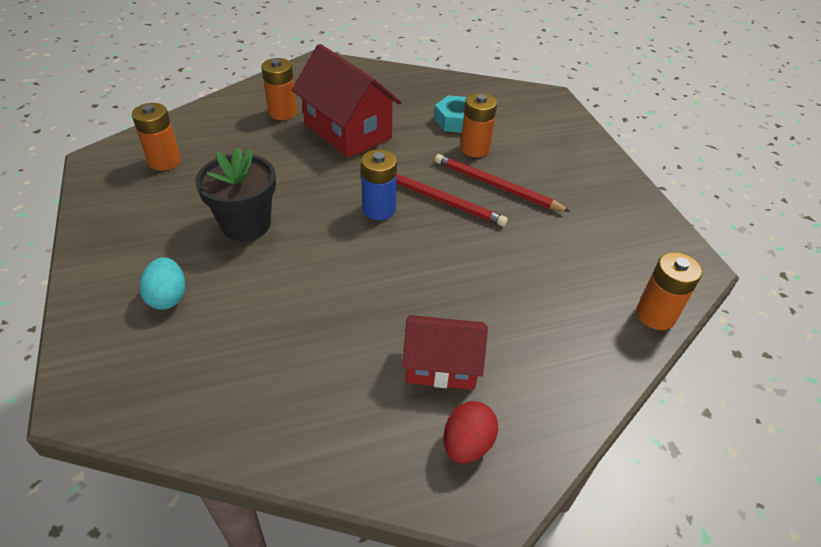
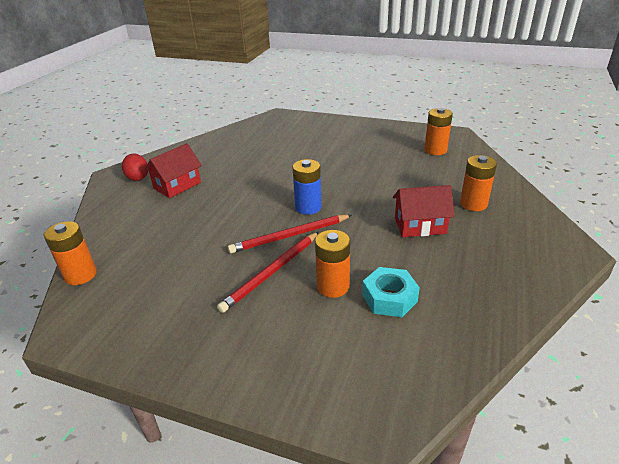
camera: 130 degrees right, 10 degrees down
(168, 297) = (312, 135): turquoise egg -> none
(246, 224) = (344, 162): black flower pot -> none
(347, 131) = (420, 226): red house -> red house, size x0.62
(496, 186) = (272, 272): red pencil -> red pencil turned 150 degrees clockwise

